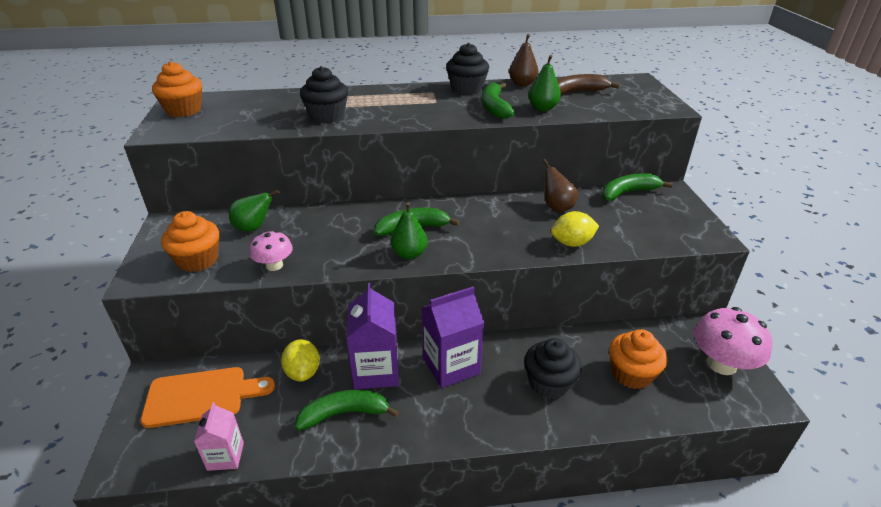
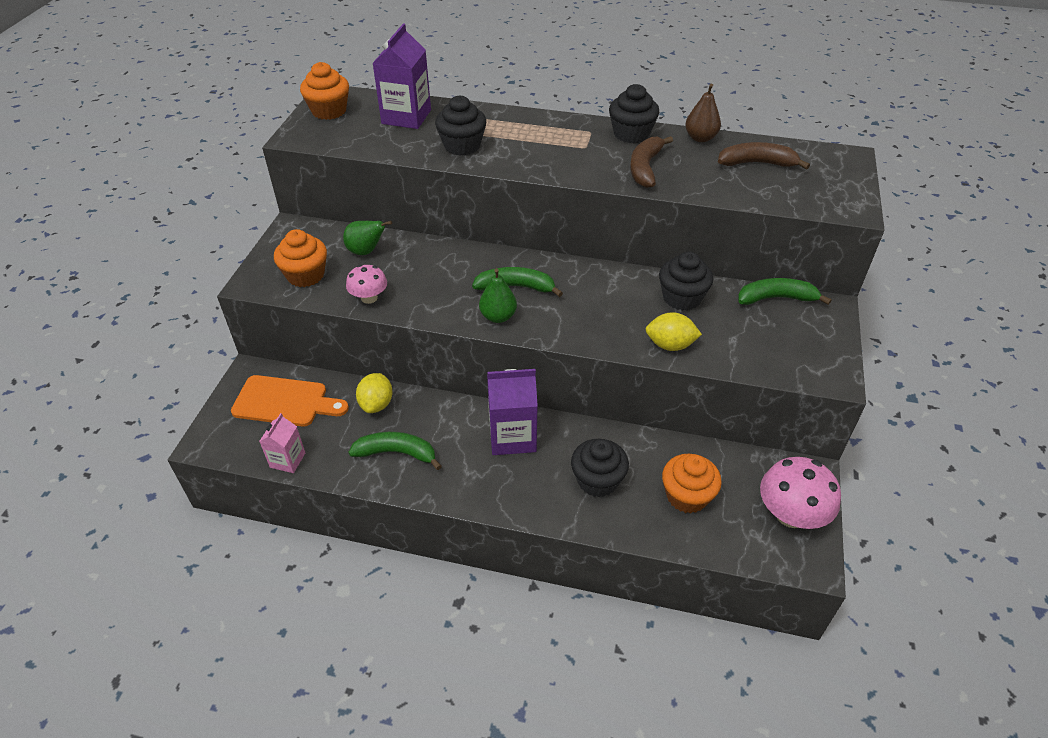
camera: 20 degrees right, 10 degrees up
(376, 371) = (441, 421): purple carton -> purple carton (406, 117)
(494, 107) = (645, 168): green banana -> brown banana
(543, 108) = (699, 180): green pear -> none
(557, 207) = (681, 298): brown pear -> black cupcake

